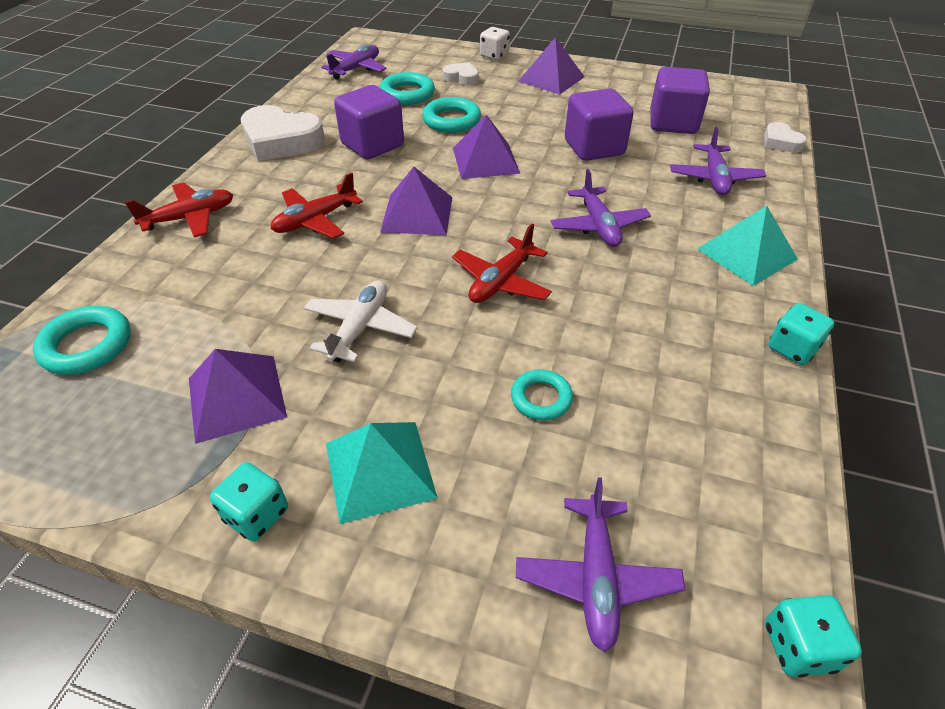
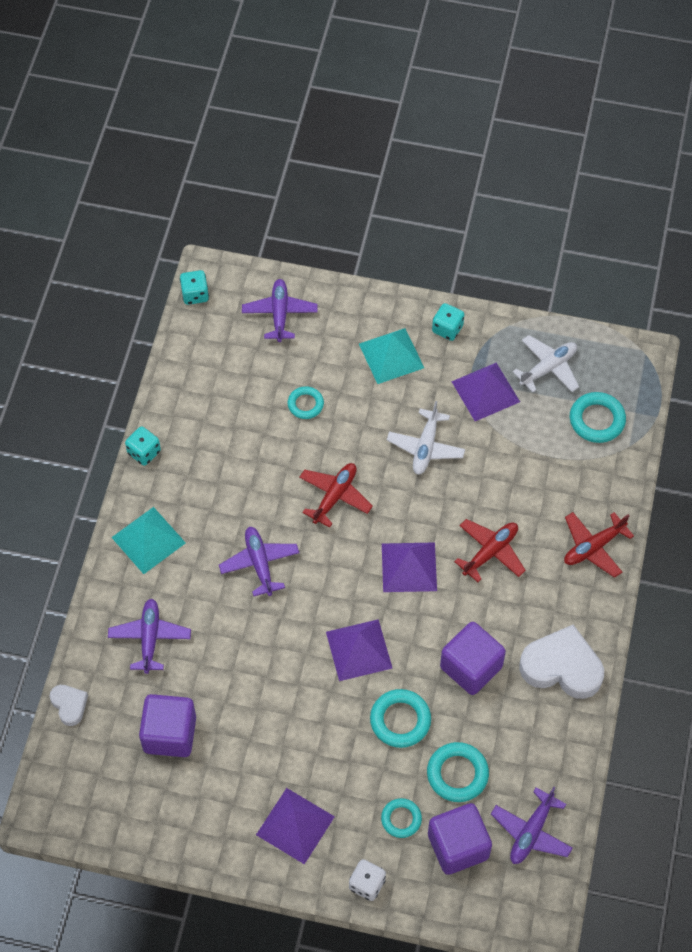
camera: 175 degrees right, 15 degrees up
(111, 426) = (548, 368): none -> white plane
(461, 78) = (401, 819): white heart -> turquoise ring
(594, 148) = (255, 680): purple cube -> purple cube (458, 846)

